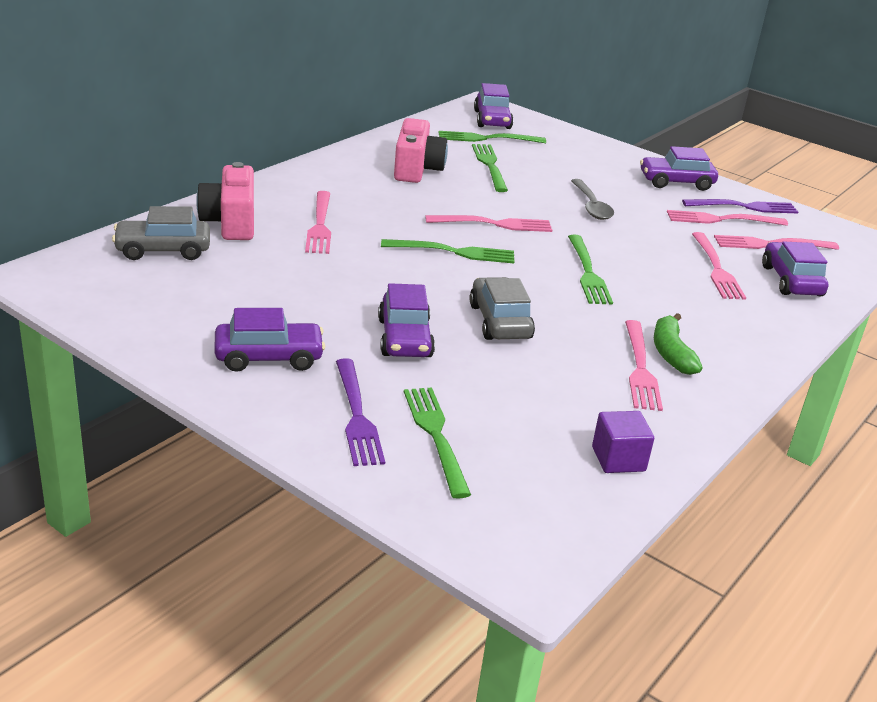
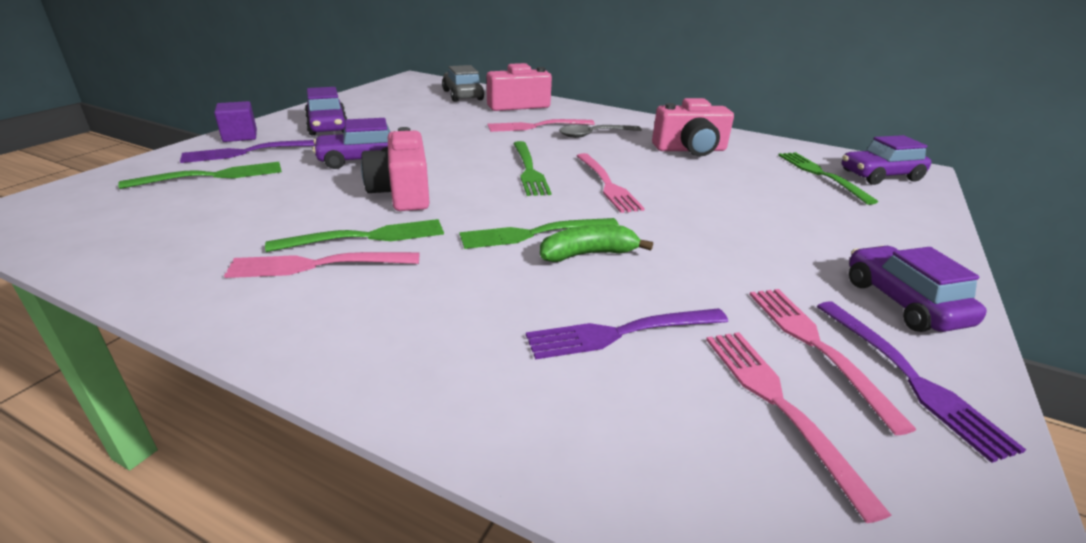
camera: 80 degrees right, 0 degrees up
(489, 165) = (750, 178): green fork -> green fork (366, 237)
(499, 321) = (402, 192): grey car -> pink camera
(591, 206) = (720, 235): grey spoon -> grey spoon (594, 135)
(618, 459) = (141, 251): purple cube -> purple cube (240, 136)
(671, 353) = (356, 286): green banana -> green banana (588, 254)
(717, 269) = (620, 333): pink fork -> purple fork
(791, 281) = (642, 423): purple car -> none

